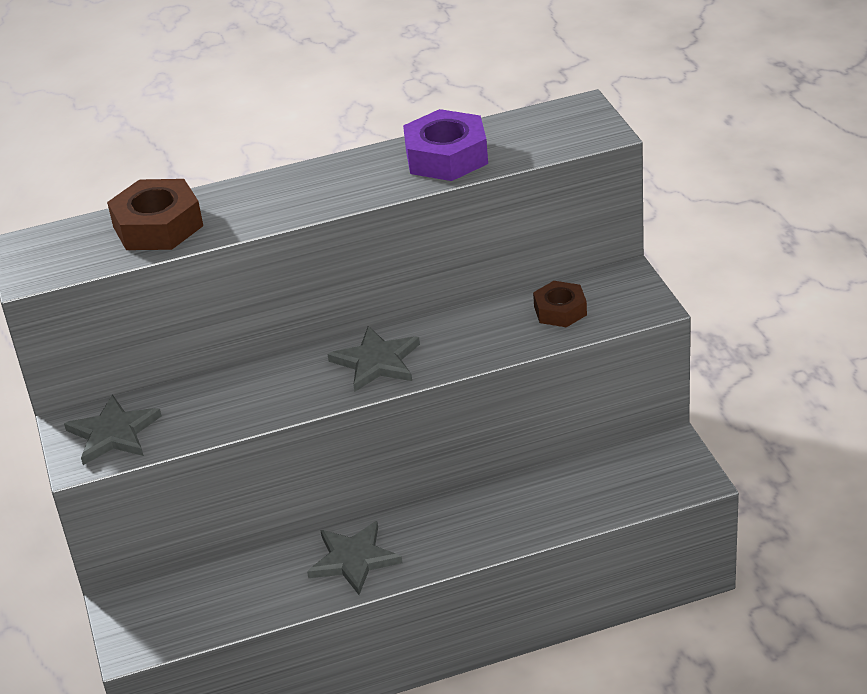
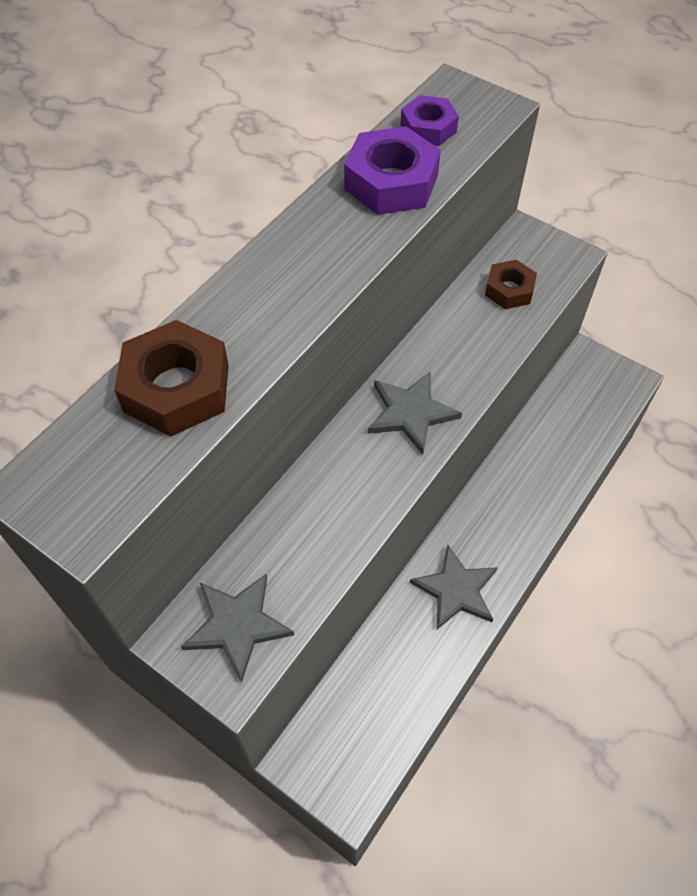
camera: 40 degrees left, 20 degrees up
(522, 130) = (428, 128): none -> purple nut

